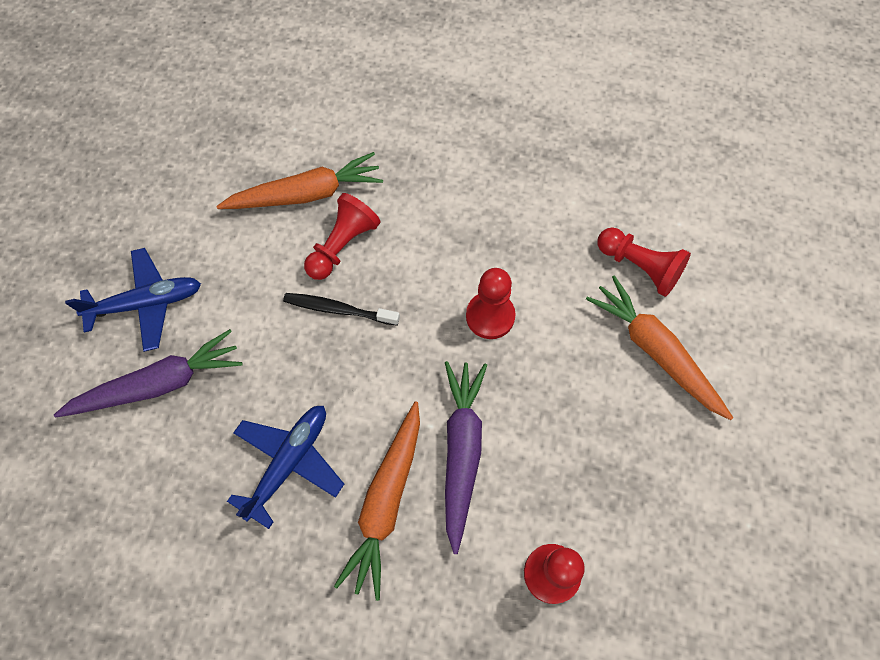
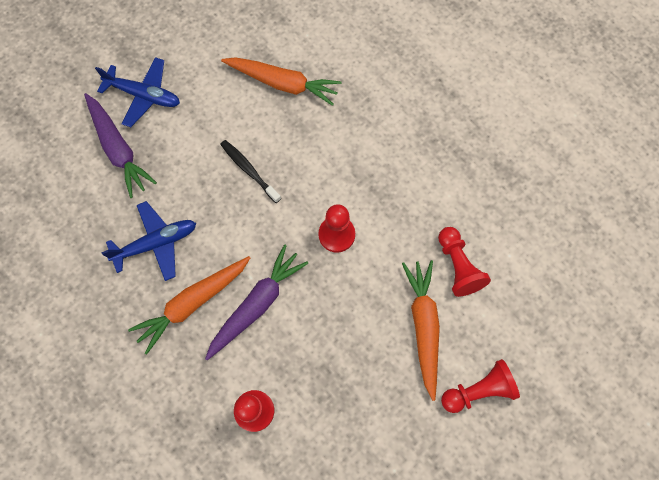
camera: 35 degrees right, 5 degrees up
(159, 384) = (118, 149): purple carrot -> purple carrot turned 45 degrees clockwise
(342, 245) = (281, 131): red pawn -> red pawn (478, 390)

